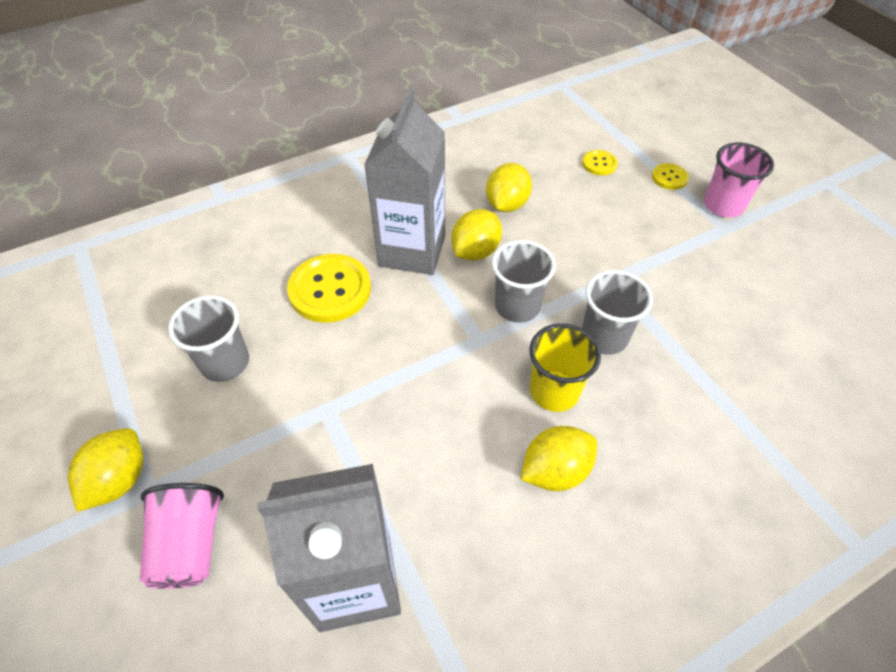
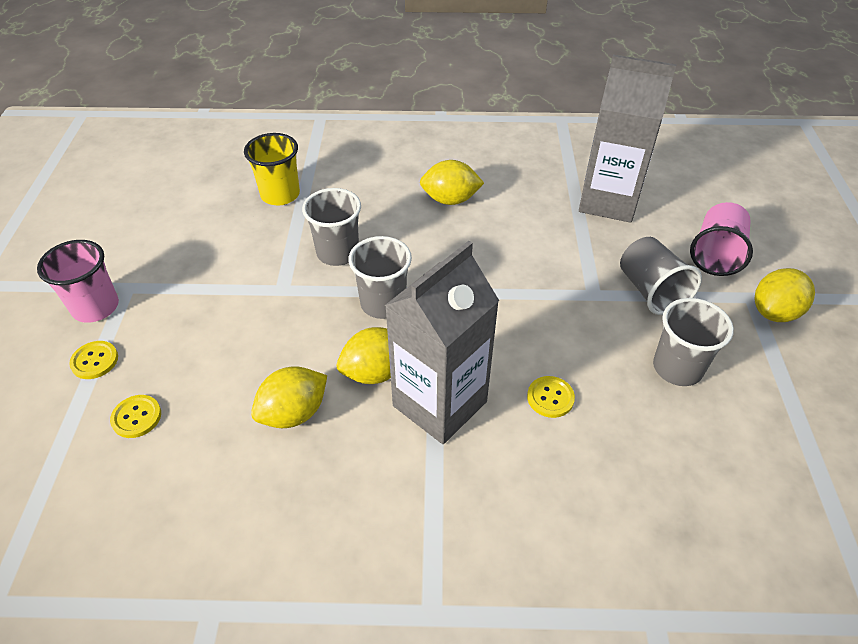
camera: 150 degrees left, 5 degrees down
(265, 443) = (651, 291): none -> grey cup
(330, 290) = (550, 398): yellow button -> yellow button, size x0.50
(554, 391) = (411, 237): yellow cup -> yellow cup (280, 195)

